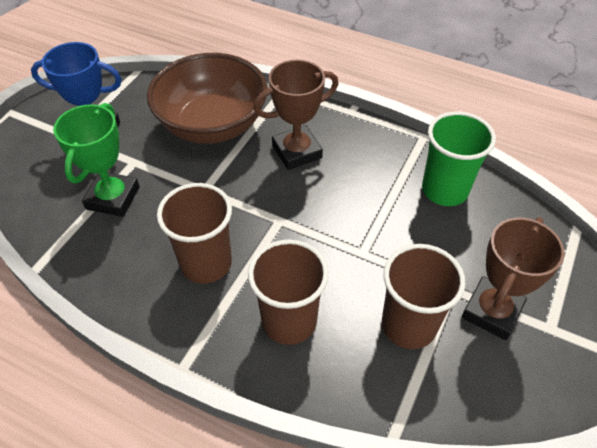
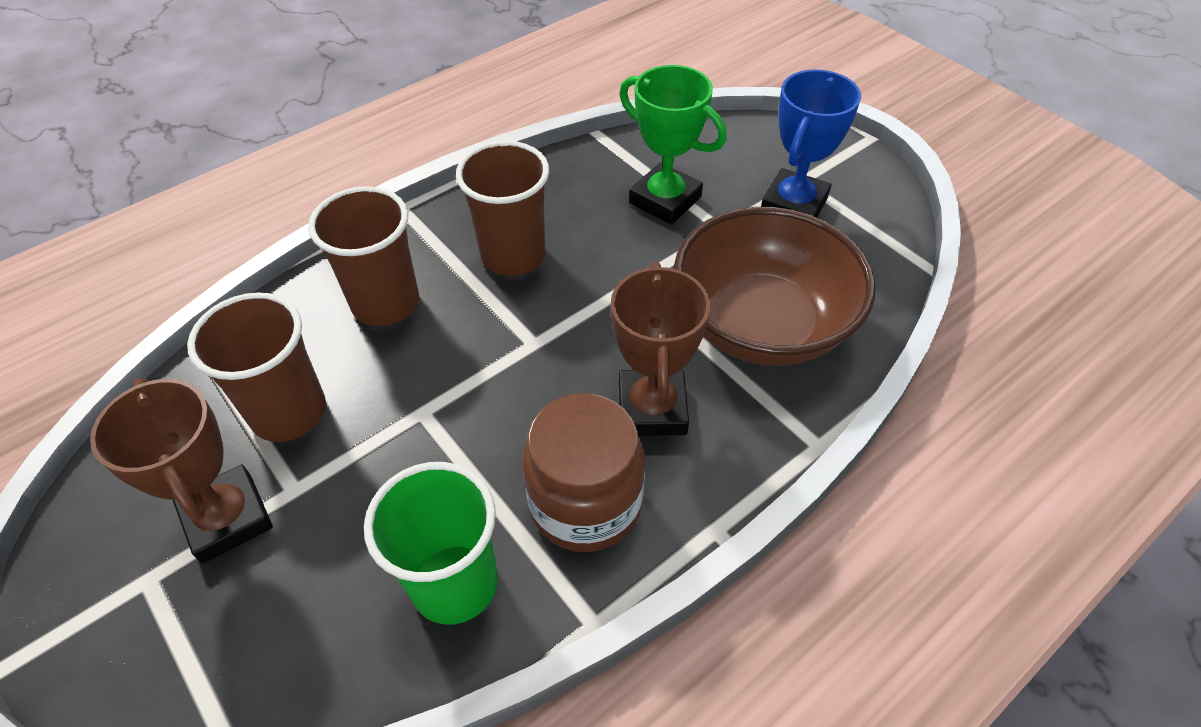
camera: 115 degrees right, 0 degrees up
(370, 158) = (585, 504): none -> brown jar

